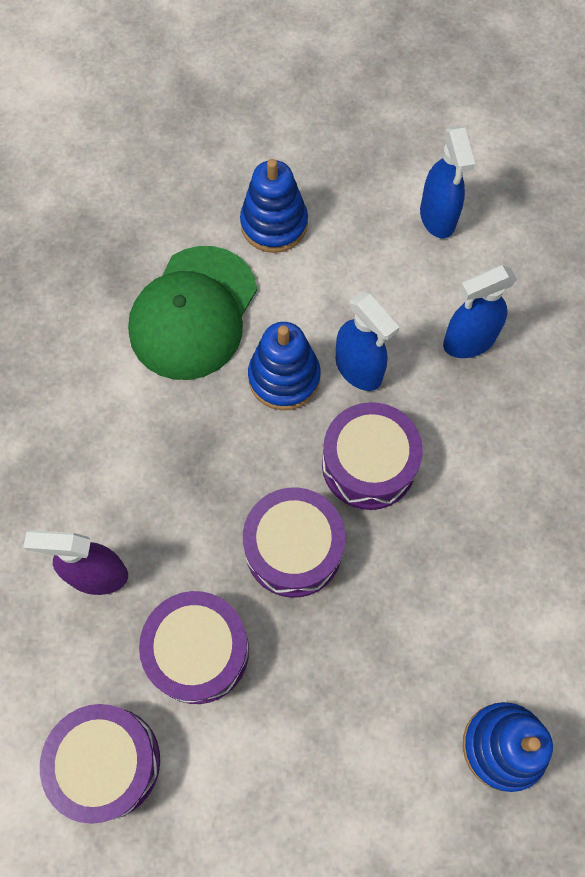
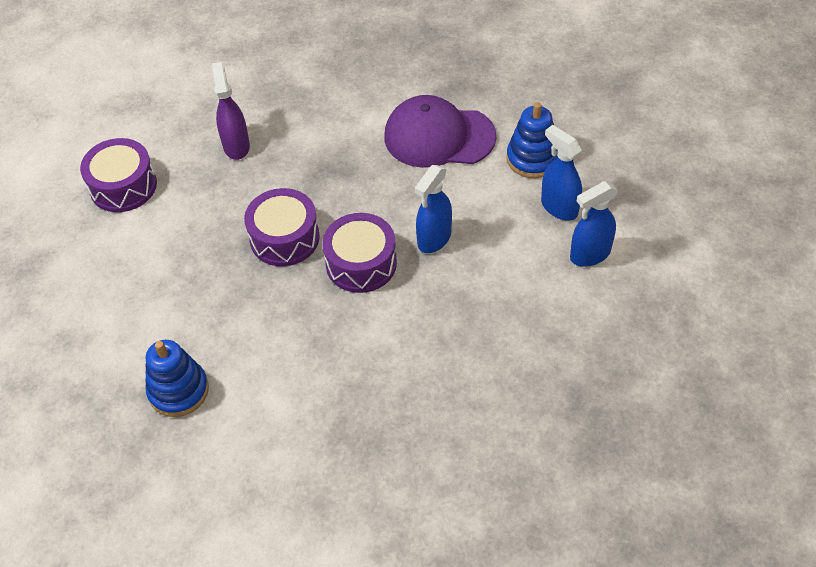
camera: 75 degrees right, 15 degrees down
(193, 313) = (438, 136): green cap -> purple cap
(198, 651) = (201, 208): purple drum -> none
(284, 378) = (409, 198): blue stacking toy -> none
(468, 341) = (487, 300): blue spray bottle -> blue spray bottle (559, 207)

